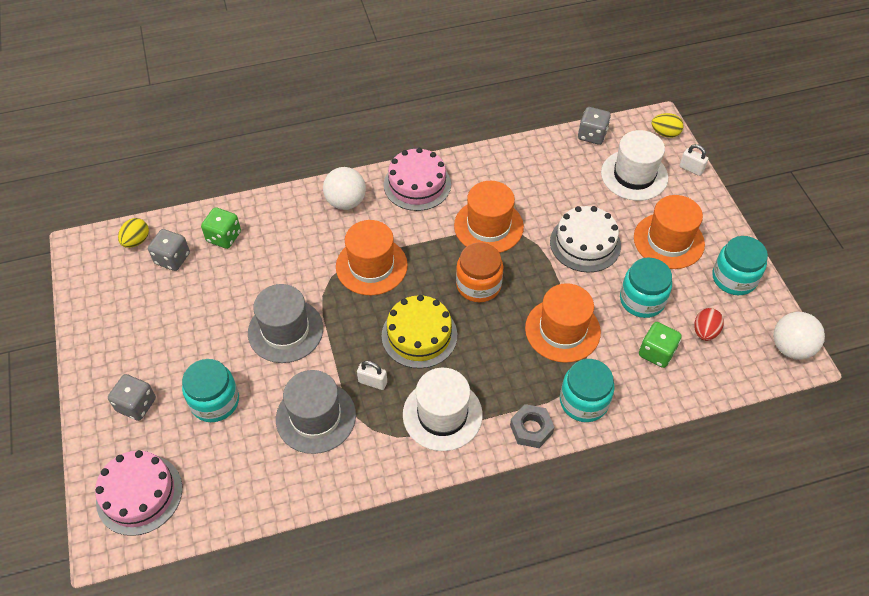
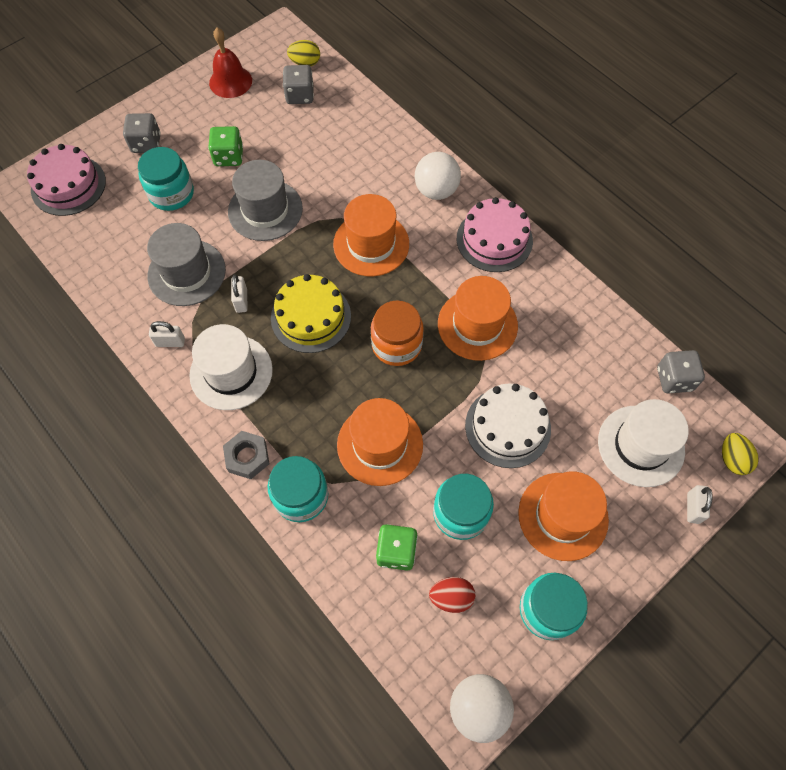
camera: 65 degrees right, 10 degrees up
(112, 307) = (230, 81): none -> red bell
(224, 237) = (342, 119): green dice -> green dice (229, 157)
(384, 454) = (170, 342): none -> white padlock

